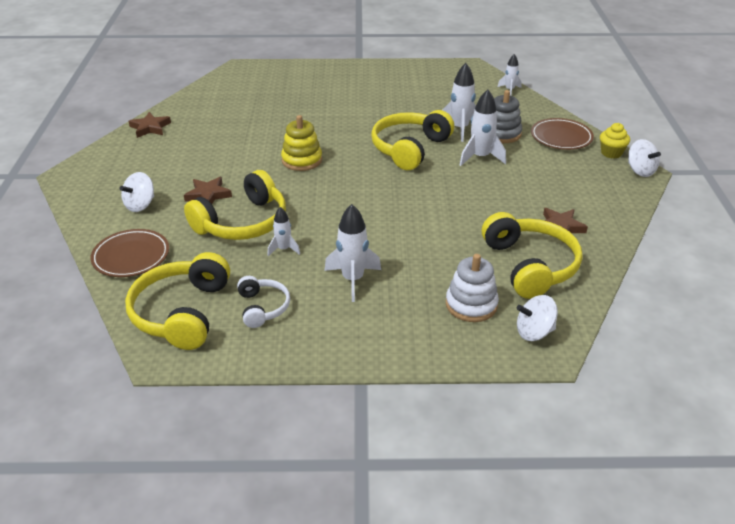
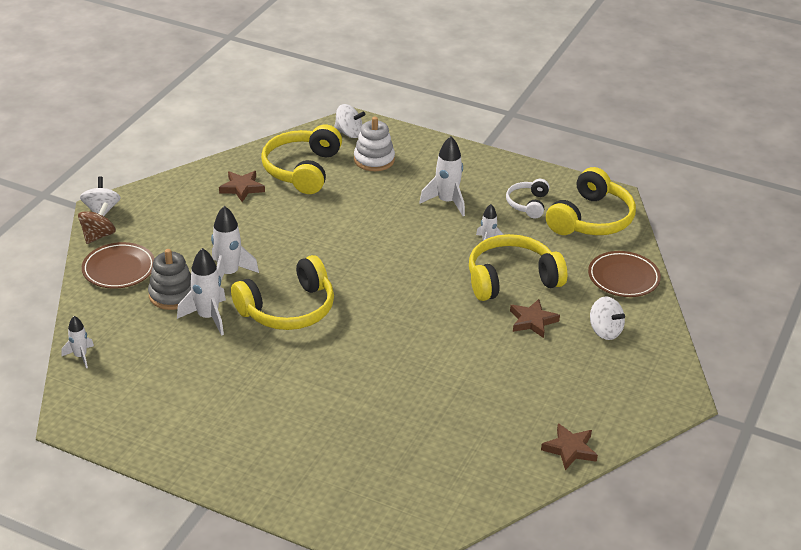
camera: 155 degrees left, 0 degrees up
(140, 205) = (605, 331): white spinning top -> white spinning top turned 75 degrees clockwise
(302, 160) = (413, 333): yellow stacking toy -> none
(611, 153) = (98, 236): yellow cupcake -> brown spinning top

